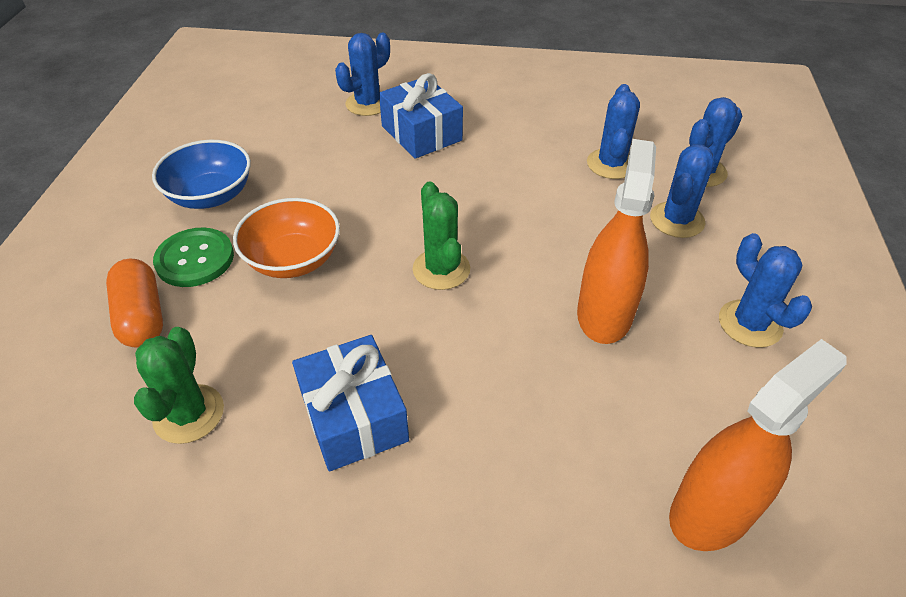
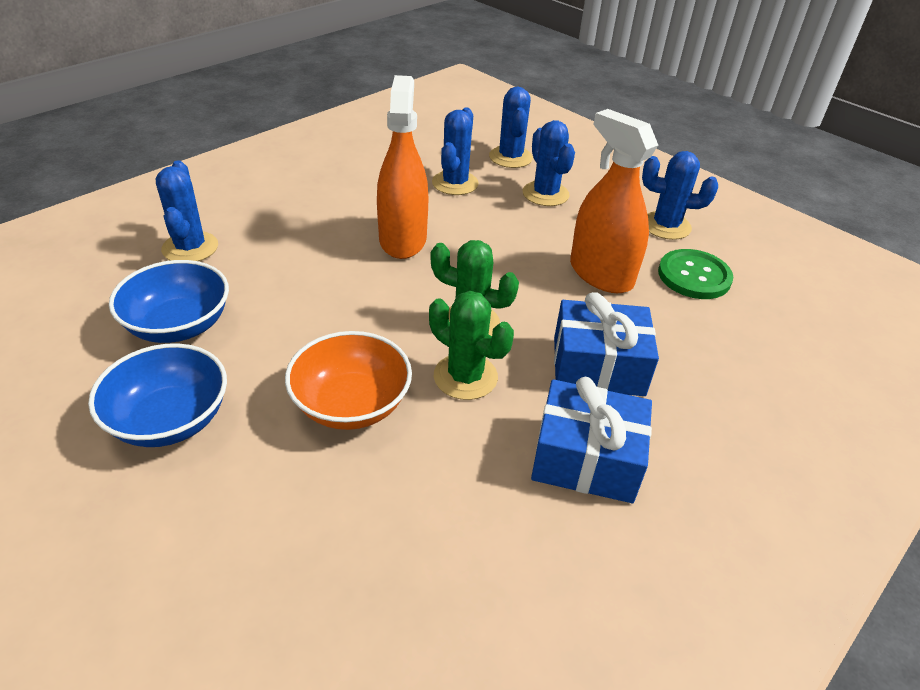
camera: 55 degrees left, 5 degrees down
(142, 316) = (299, 563): orange capsule -> none
(189, 414) = (483, 578): green cactus -> green cactus (465, 377)
(195, 259) = (259, 478): green button -> green button (694, 276)
(292, 147) = (179, 325): none -> blue bowl
(421, 133) = (283, 242): blue gift -> blue gift (598, 366)
(611, 164) = (455, 183): blue cactus -> blue cactus turned 60 degrees clockwise
(712, 511) = (798, 329): orange spray bottle -> orange spray bottle (402, 239)

